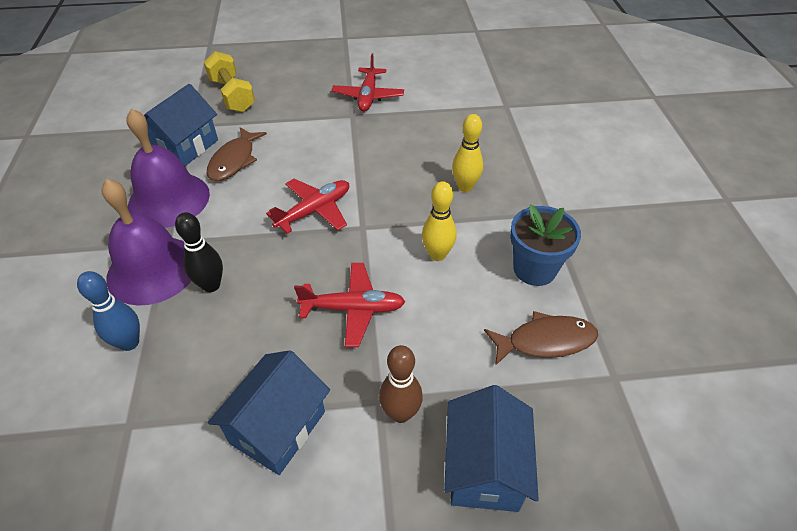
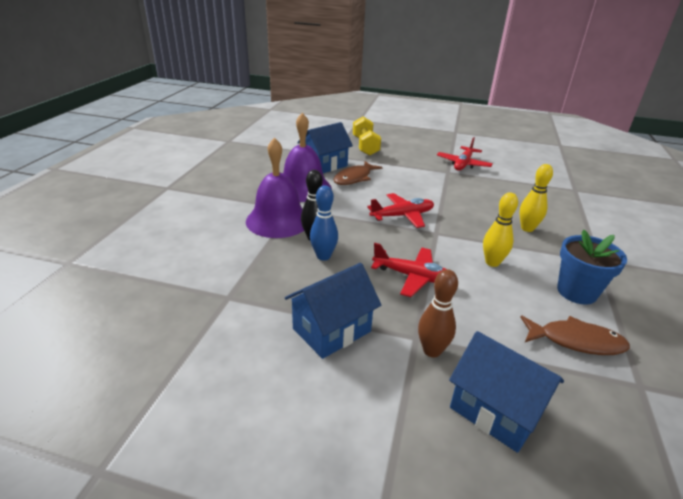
camera: 20 degrees right, 15 degrees down
(129, 343) = (247, 254): blue bowling pin -> blue bowling pin (323, 256)
(484, 468) = (496, 410): blue house -> blue house turned 75 degrees counterclockwise

